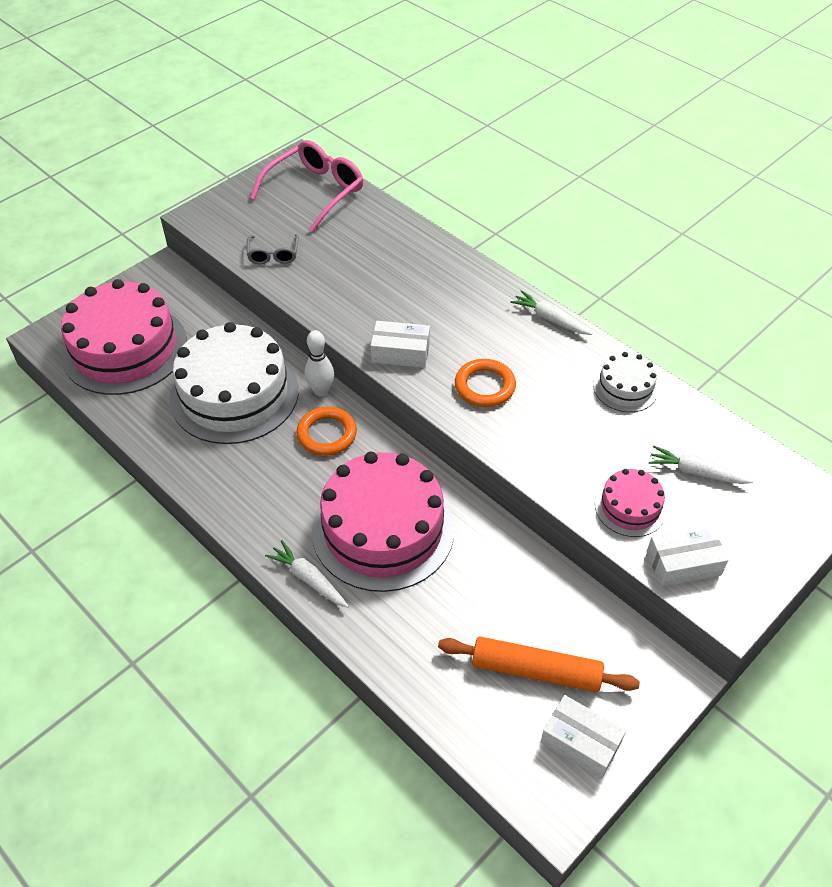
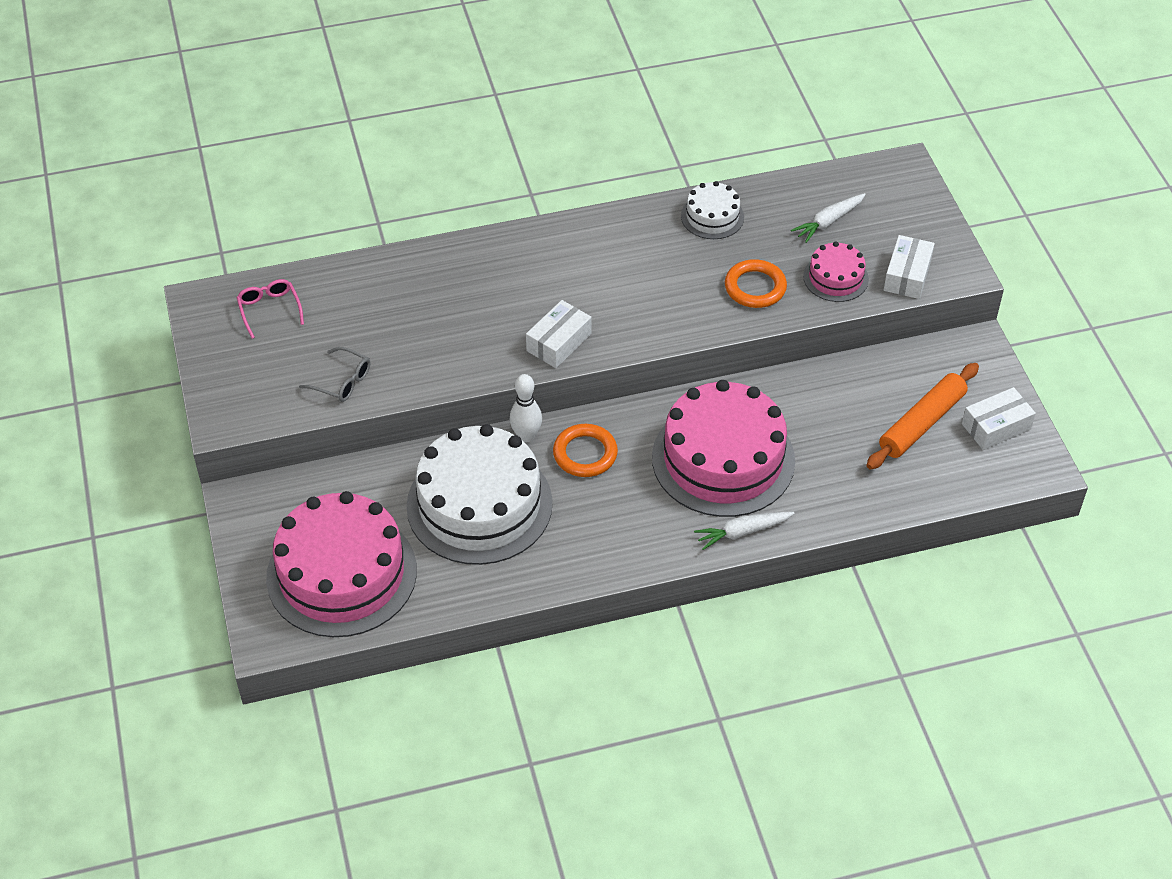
camera: 60 degrees left, 0 degrees up
(315, 192) = (269, 310): pink glasses -> pink glasses, size x0.52
(484, 386) = (644, 304): orange ring -> orange ring (755, 287)
(550, 319) = (596, 223): white carrot -> none

